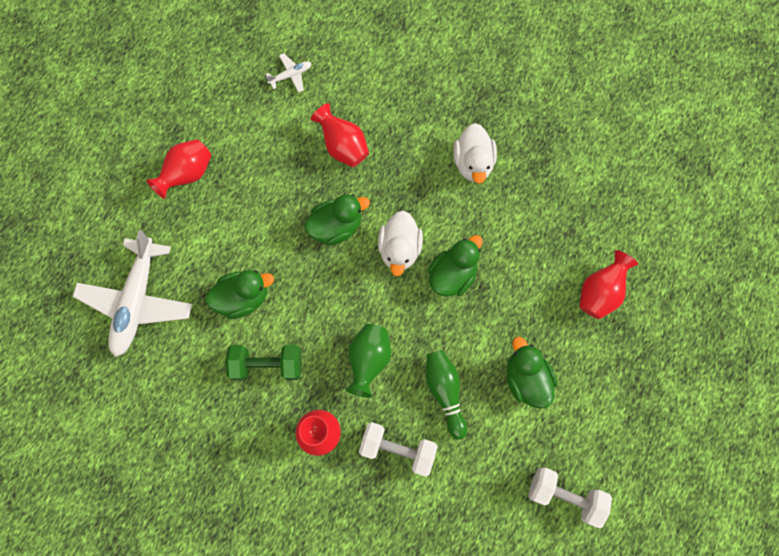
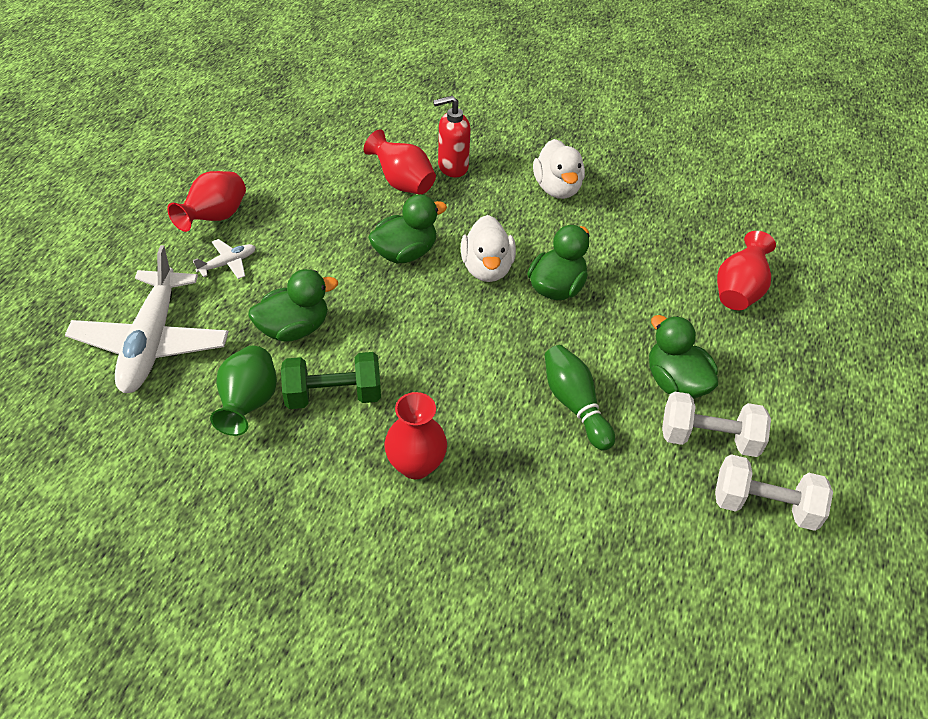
camera: 10 degrees left, 25 degrees down
(291, 75) = (333, 129): white plane -> white plane (228, 263)
(368, 360) = (468, 379): green vase -> green vase (248, 404)
(387, 130) = (452, 167): none -> red soap dispenser
(397, 449) = (525, 473): white dumbbell -> white dumbbell (708, 438)

